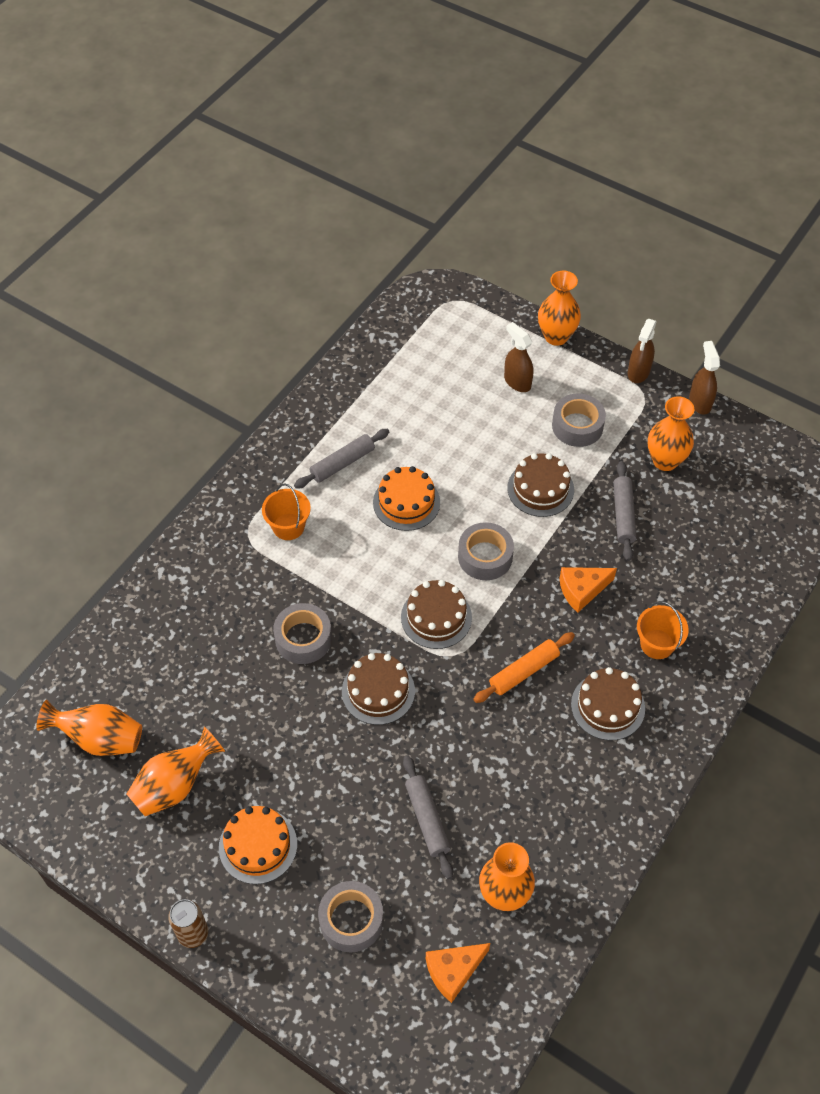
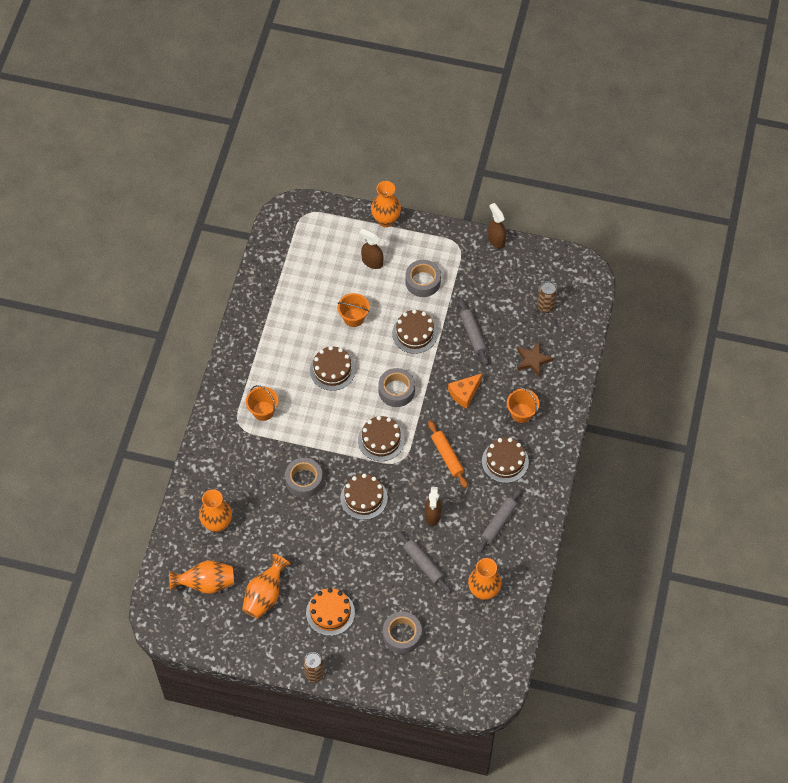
camera: 20 degrees left, 5 degrees up
(342, 463) = (280, 356): grey rolling pin -> grey rolling pin (498, 523)
(406, 502) = (332, 370): orange cake -> brown cake
(453, 971) = (470, 642): orange cheese -> none
(463, 444) = (353, 317): none -> orange bucket
(524, 671) = (447, 456): orange rolling pin -> orange rolling pin turned 60 degrees counterclockwise
(638, 372) = (449, 230): brown spray bottle -> brown spray bottle (432, 515)
(665, 461) = (487, 289): orange vase -> orange vase (217, 524)
(699, 575) = (533, 360): none -> brown star
(742, 508) = (545, 306): none -> brown can

